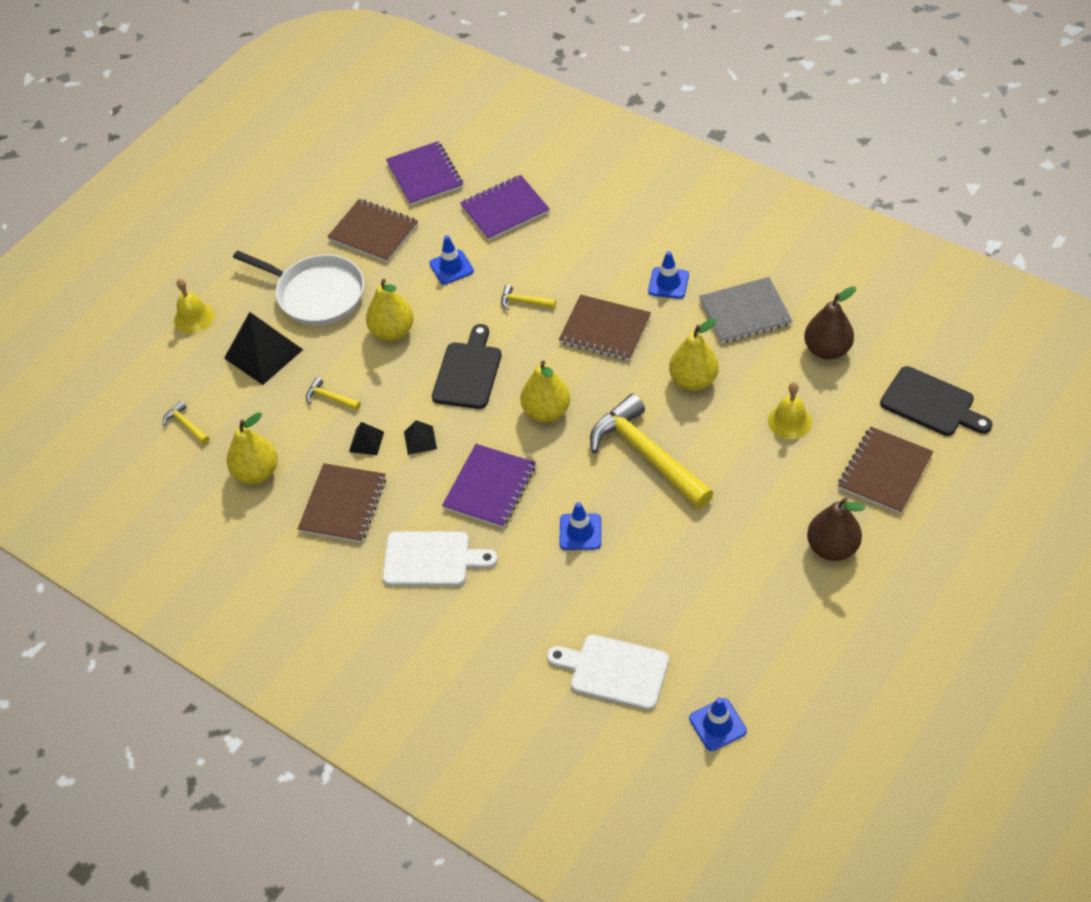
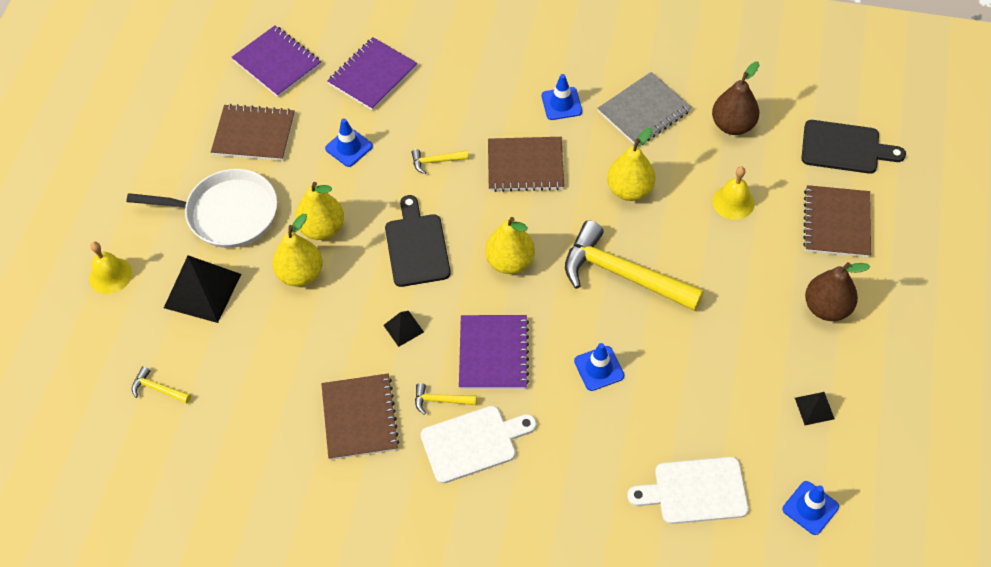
camera: 25 degrees left, 5 degrees up
(256, 472) = (256, 414): yellow pear -> yellow pear (300, 274)
(330, 398) = (293, 315): yellow hammer -> yellow hammer (440, 400)
(366, 441) = (351, 347): black pyramid -> black pyramid (814, 408)

